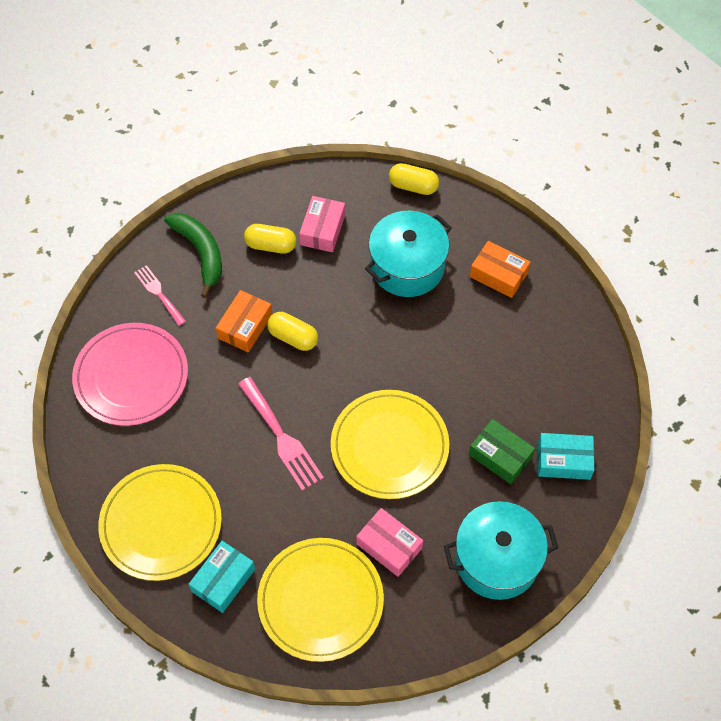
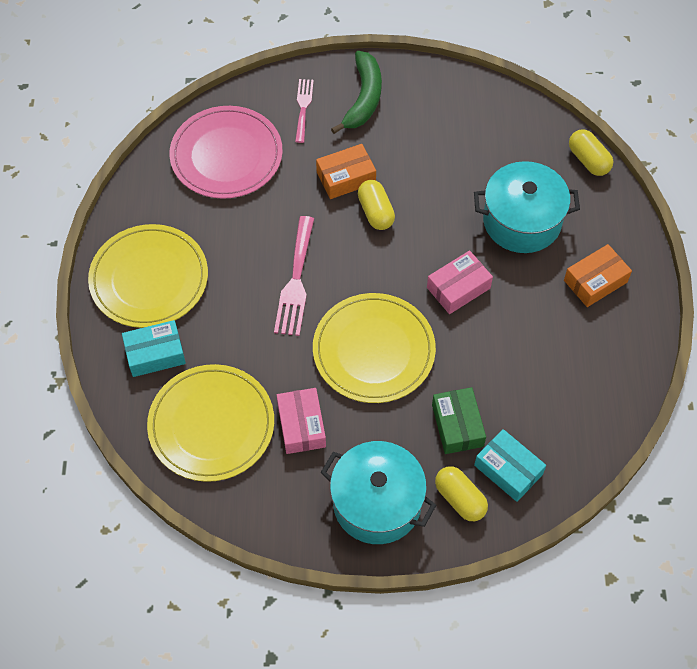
camera: 40 degrees right, 0 degrees up
(271, 245) = (424, 129): yellow capsule -> yellow capsule (460, 499)
(322, 230) = (478, 145): pink box -> pink box (458, 288)
(498, 275) = (595, 281): orange box -> orange box turned 75 degrees clockwise

